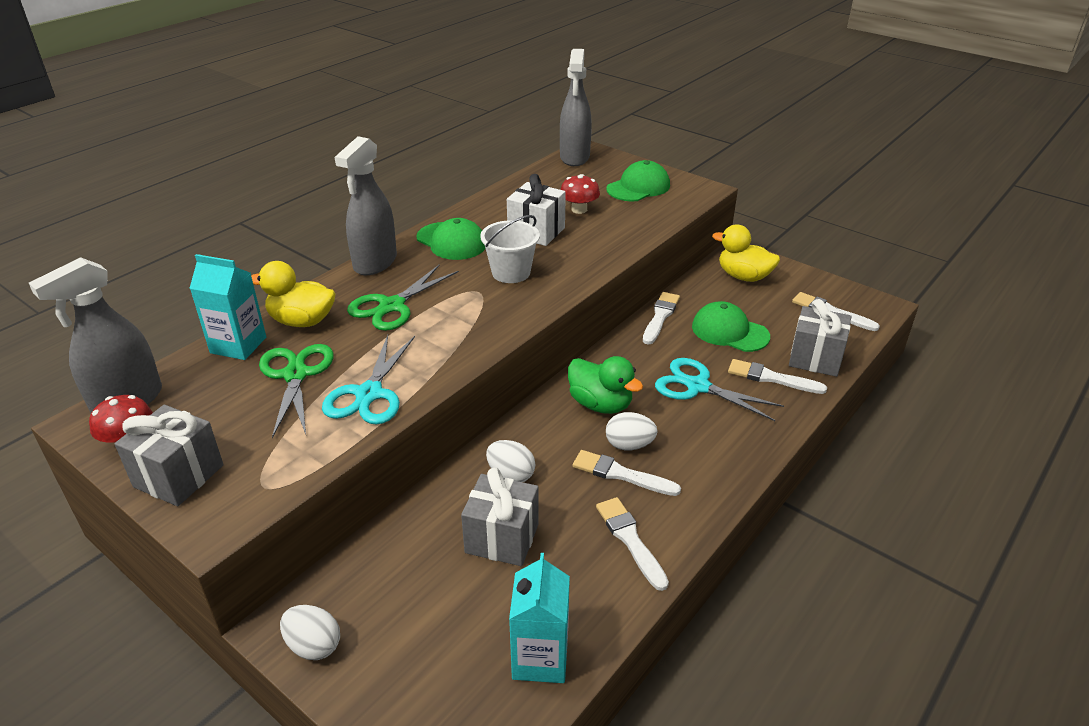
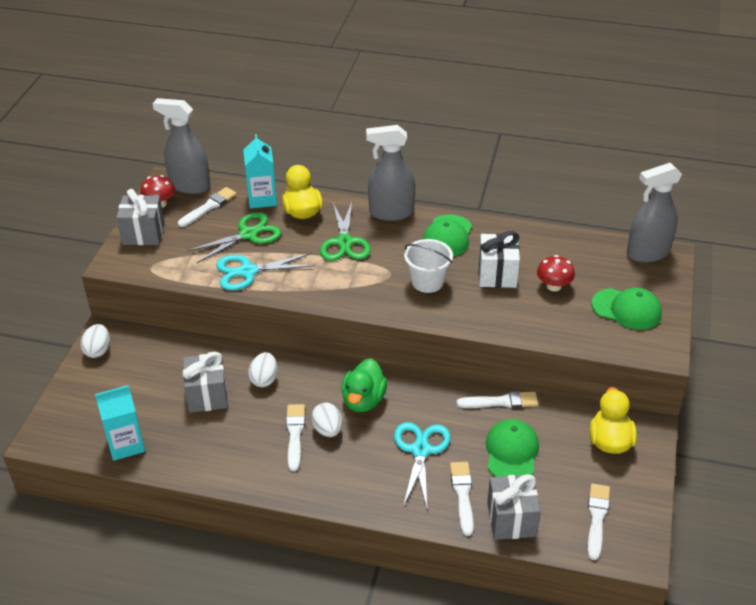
camera: 65 degrees right, 5 degrees up
(392, 306) = (344, 242): green scissors -> green scissors turned 105 degrees counterclockwise
(630, 540) = (236, 457): white brush -> white brush (209, 207)

